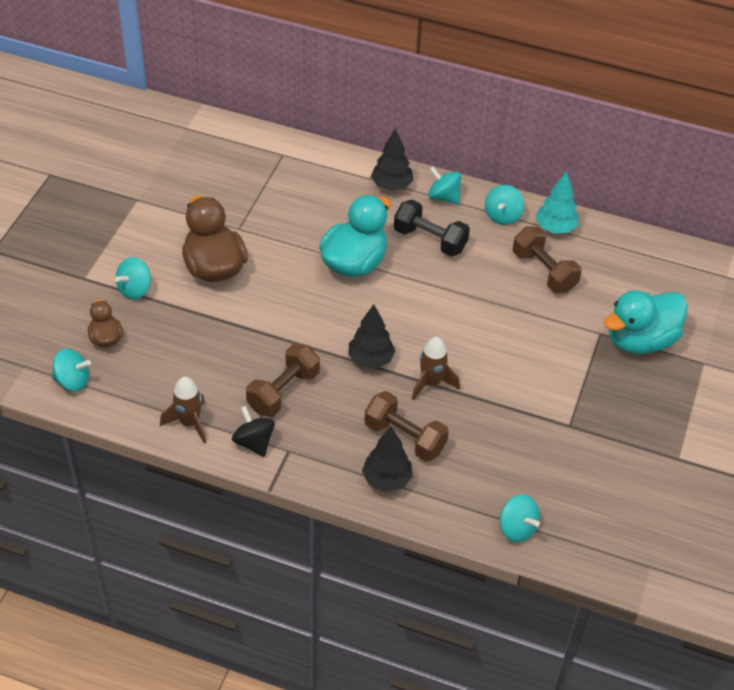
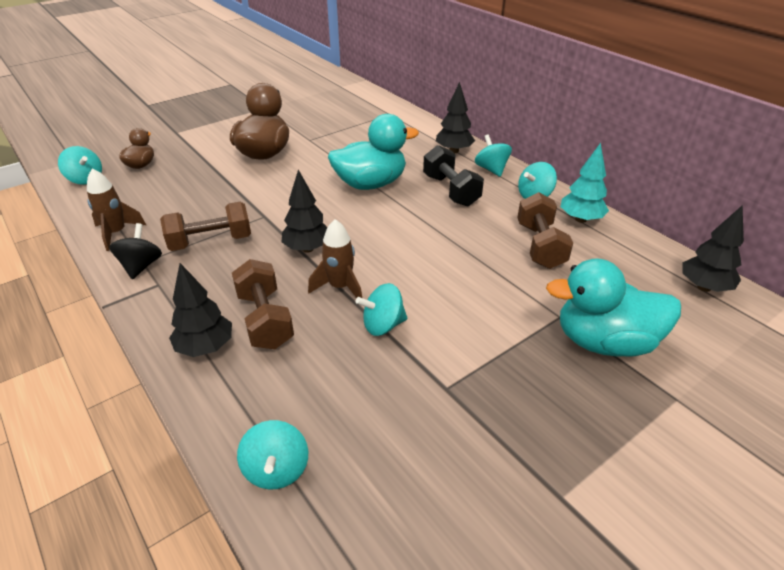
camera: 35 degrees right, 10 degrees down
(135, 289) = (197, 147): turquoise spinning top -> turquoise spinning top (383, 325)
(676, 260) = (704, 287): none -> black tree

